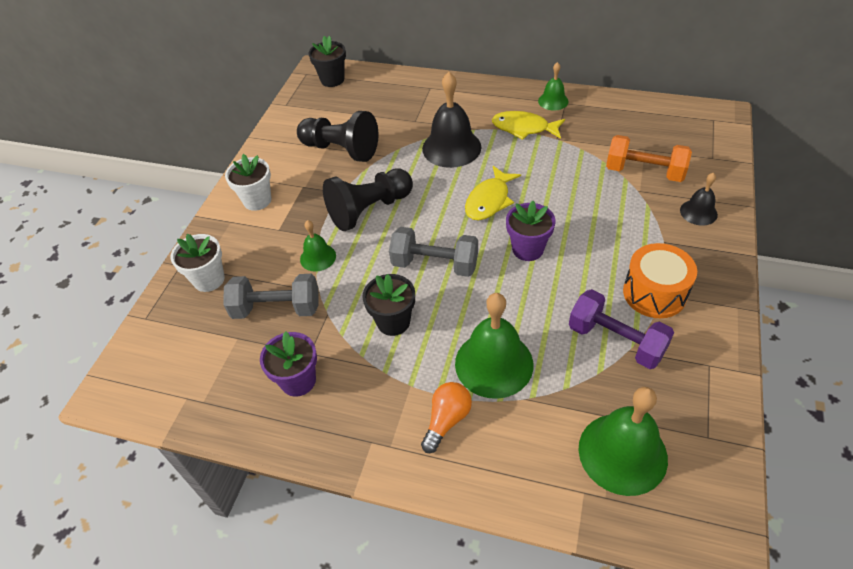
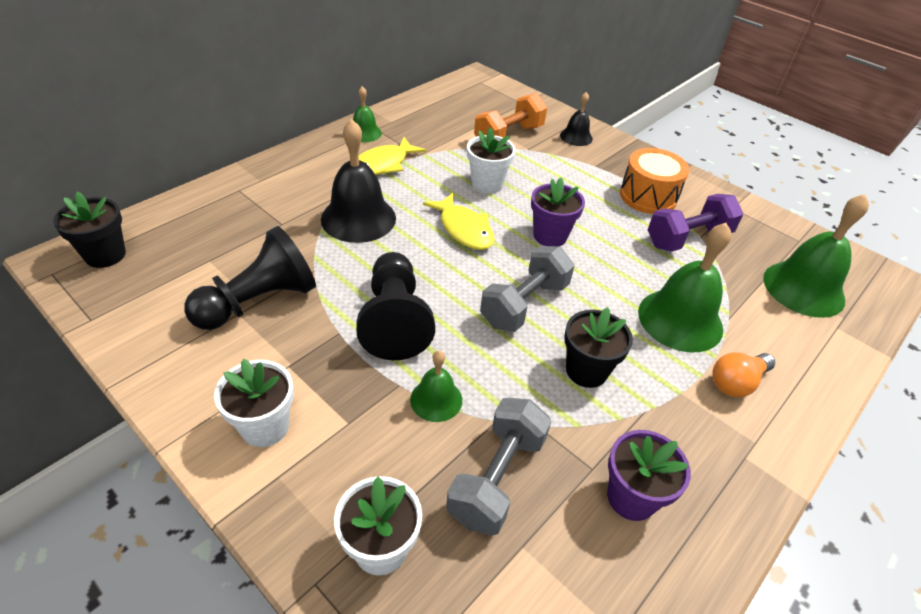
camera: 70 degrees left, 5 degrees down
(447, 420) = (736, 383): orange light bulb -> orange light bulb turned 90 degrees counterclockwise
(558, 188) = (487, 184): none -> white flower pot

